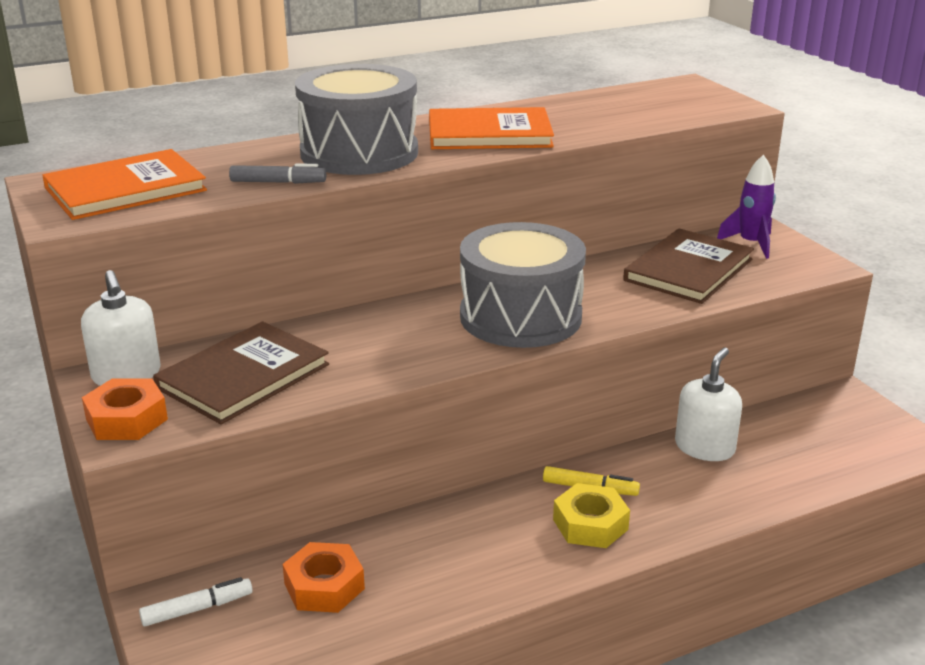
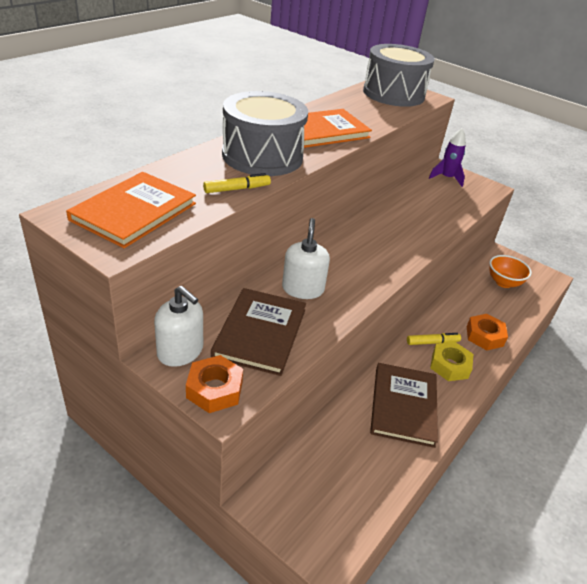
camera: 30 degrees left, 10 degrees up
(197, 609) = (288, 497): white marker -> none
(278, 182) = (237, 189): grey marker -> yellow marker
(324, 586) = (348, 453): orange nut -> orange nut (484, 336)
(520, 317) = (379, 250): grey drum -> grey drum (393, 94)
(688, 270) = (433, 201): brown book -> brown book (403, 406)
(704, 447) = (465, 301): white soap dispenser -> white soap dispenser (303, 289)
(810, 436) = (503, 282): none -> orange bowl

